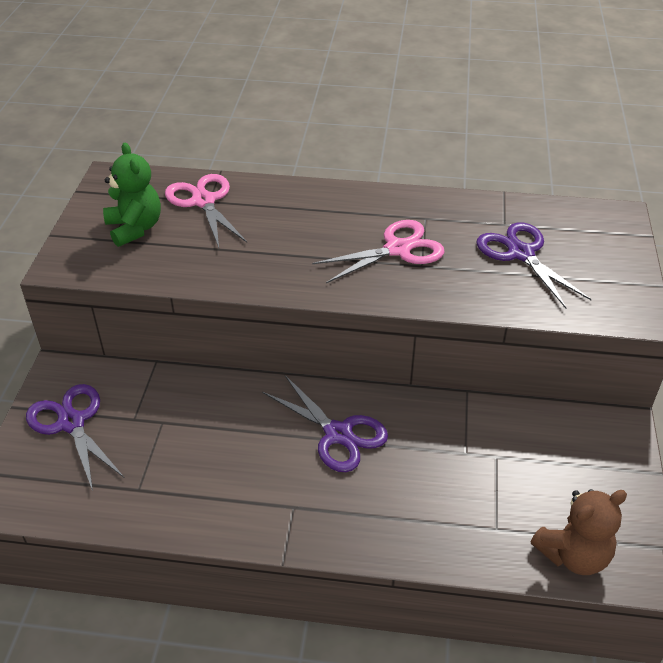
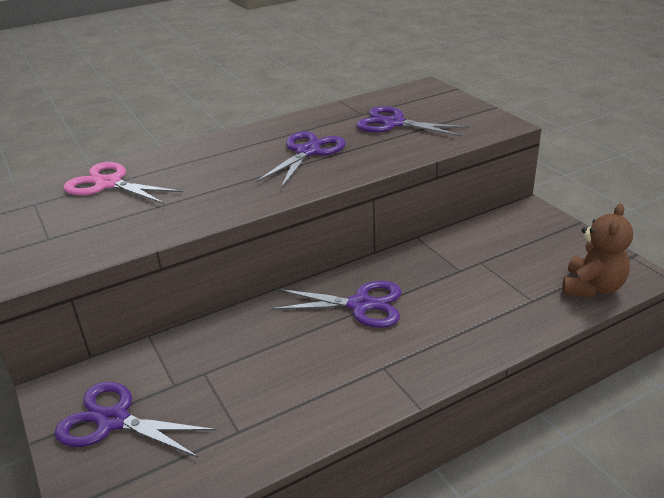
camera: 35 degrees left, 10 degrees down
(135, 228) = (63, 223): green teddy bear -> none
(397, 249) = (307, 152): pink scissors -> purple scissors

